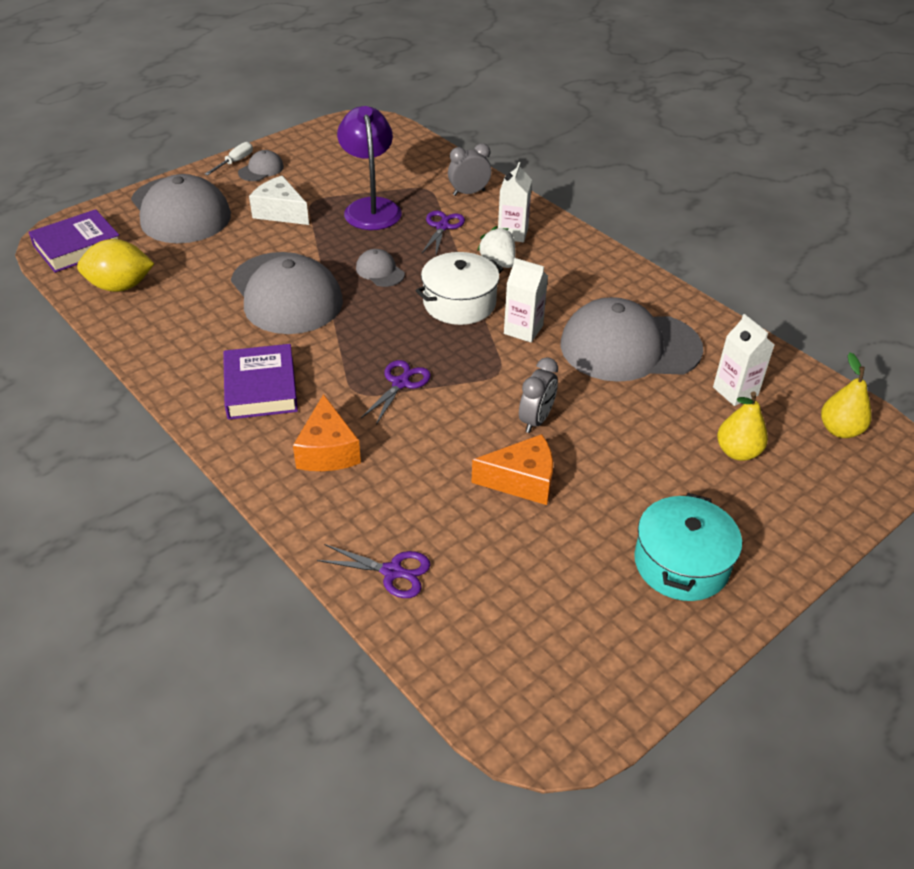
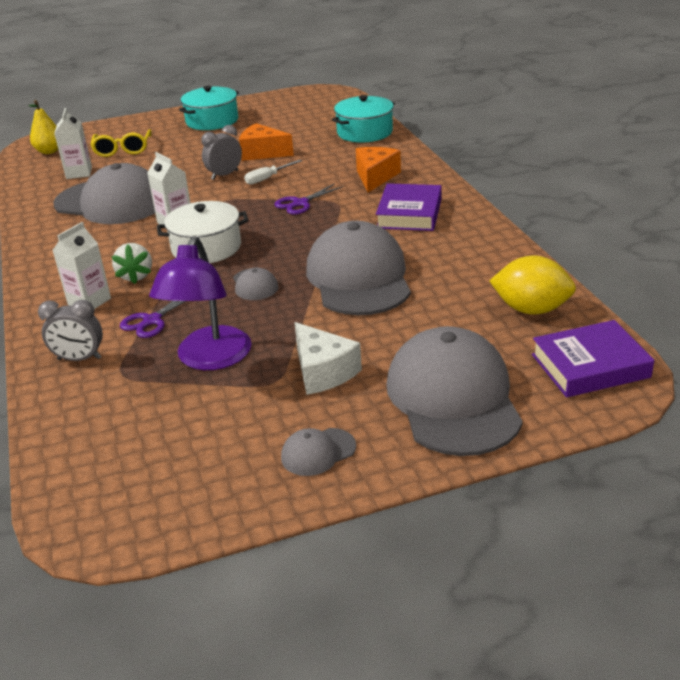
camera: 155 degrees left, 10 degrees down
(235, 162) = (352, 477): white screwdriver -> white screwdriver (267, 178)
(392, 572) = (364, 132): purple scissors -> turquoise pot
(737, 452) = (123, 150): yellow pear -> yellow glasses

